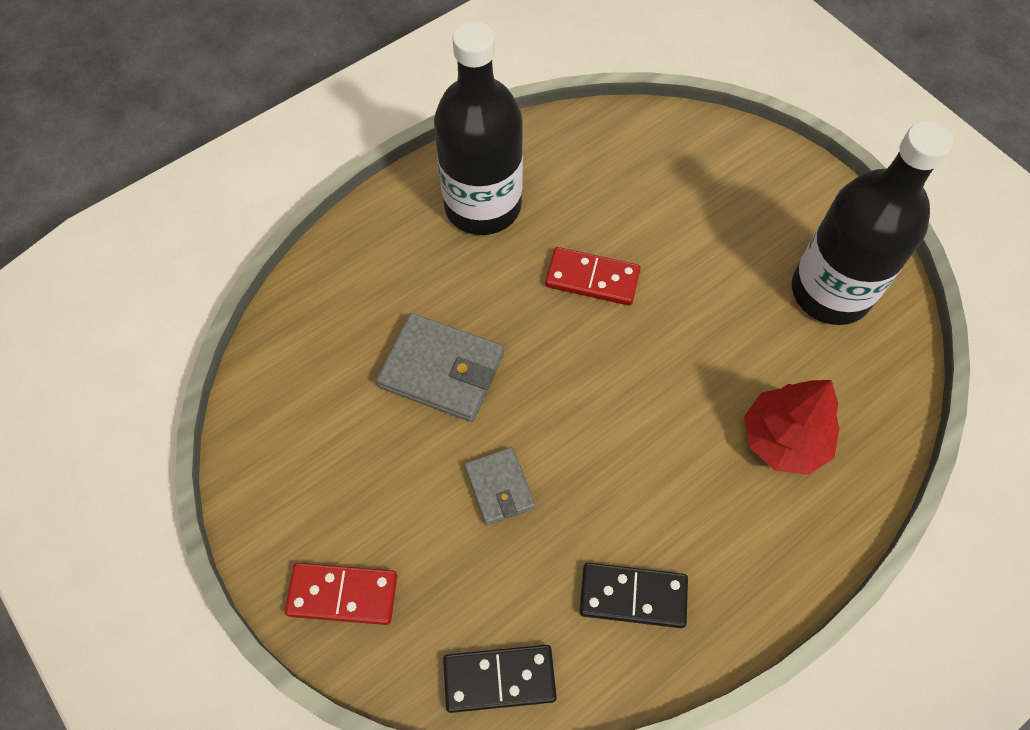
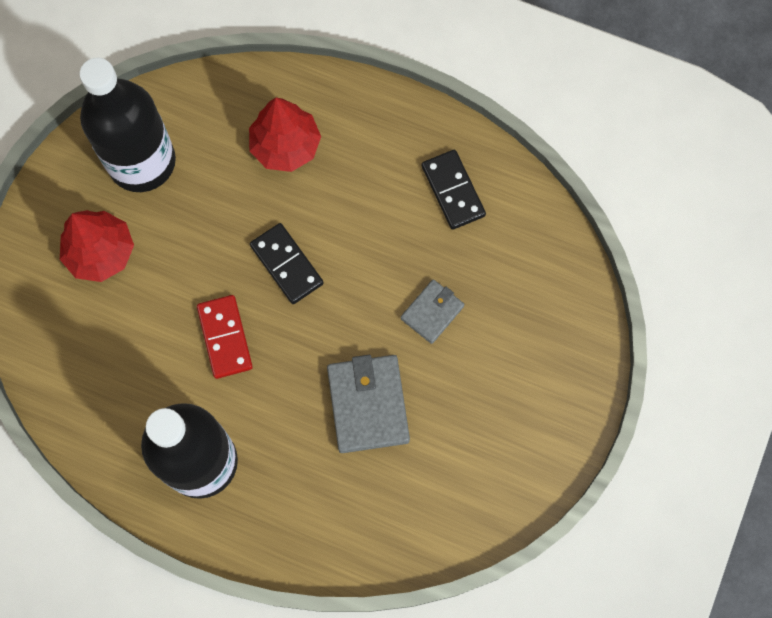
camera: 120 degrees left, 10 degrees up
(343, 595) = (565, 370): red domino -> none
(499, 678) = (552, 243): black domino -> black domino (286, 265)
(743, 215) = (100, 252): none -> red tree

